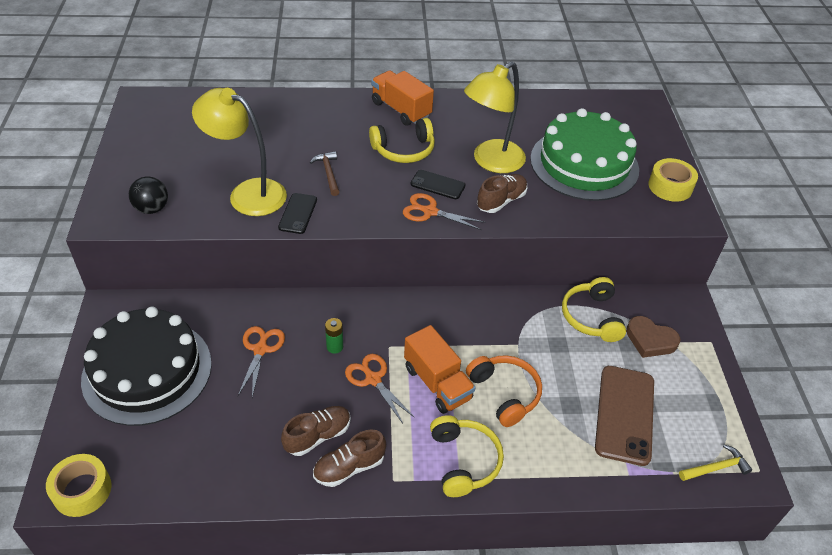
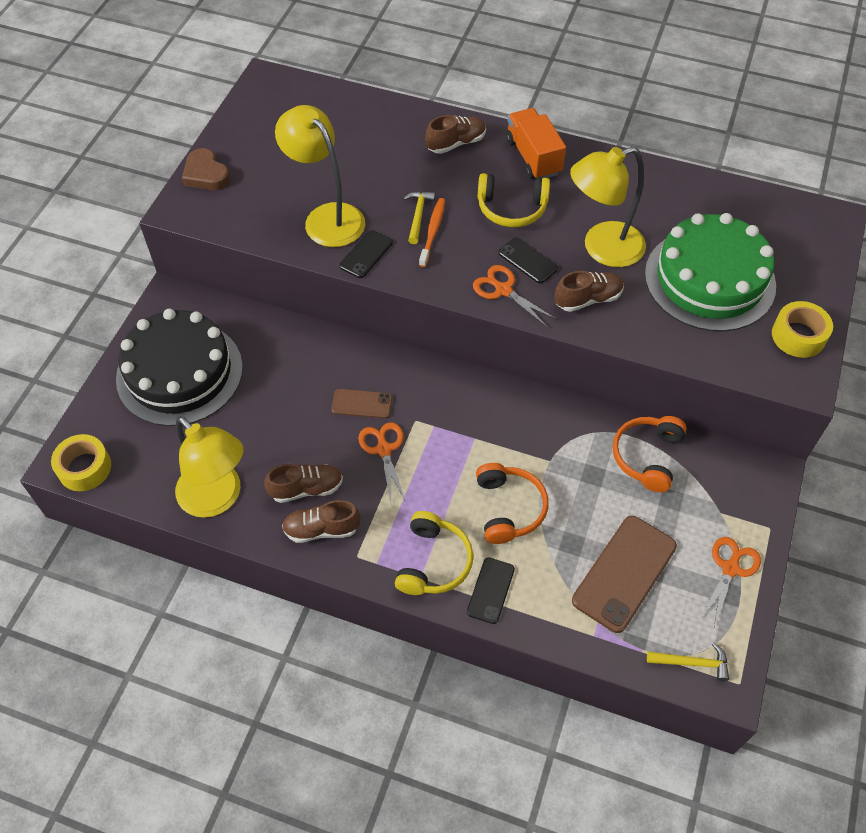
camera: 25 degrees right, 10 degrees up
(152, 208) = (228, 210): black ball -> none
(235, 473) = (217, 498): none -> yellow lamp
(260, 349) = (290, 384): orange scissors -> orange scissors (730, 568)
(328, 173) = (418, 215): brown hammer -> yellow hammer
(332, 113) = (456, 143): none -> brown shoe
(335, 347) = (362, 404): green battery -> brown phone
(347, 182) = (433, 231): none -> orange toothbrush
(437, 383) = (445, 474): orange truck -> none
(525, 468) = (490, 590): none -> black phone
(591, 317) = (647, 456): yellow headphones -> orange headphones
(650, 340) = (699, 503): brown heart -> brown heart (206, 174)

